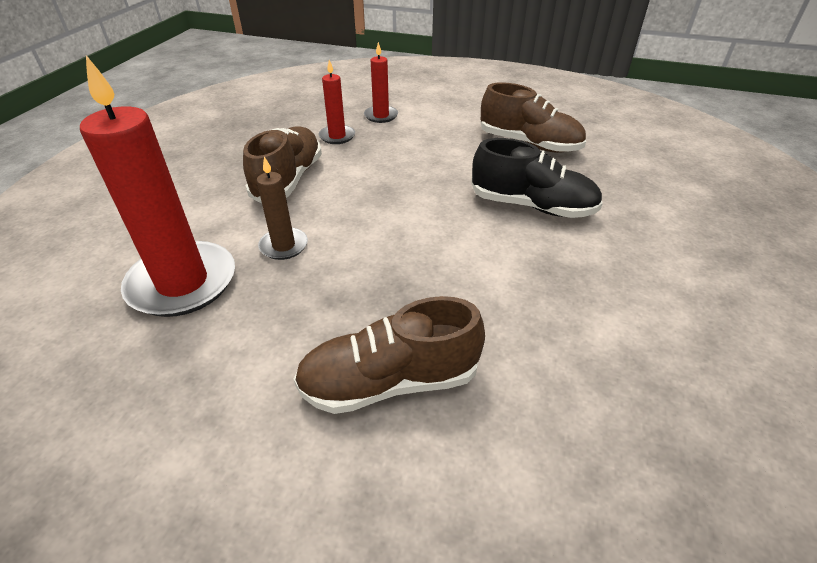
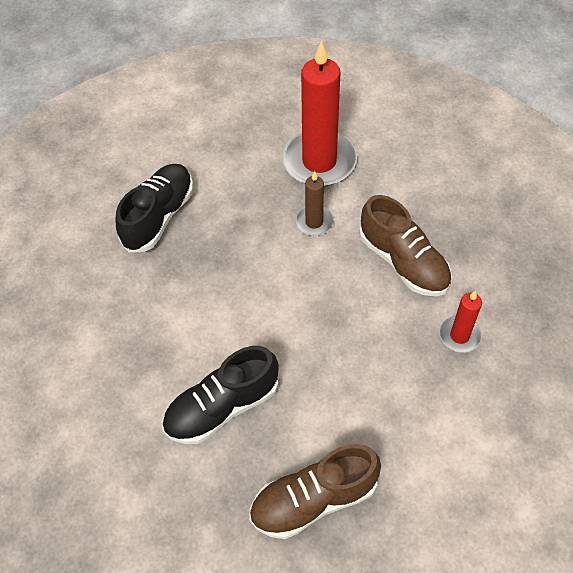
camera: 130 degrees right, 15 degrees up
(381, 116) = (481, 402): red candle -> none
(389, 382) = (159, 216): brown shoe -> black shoe

